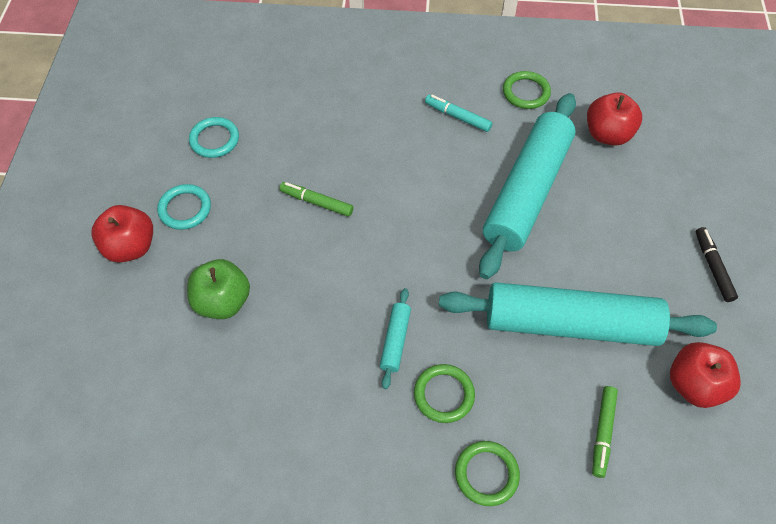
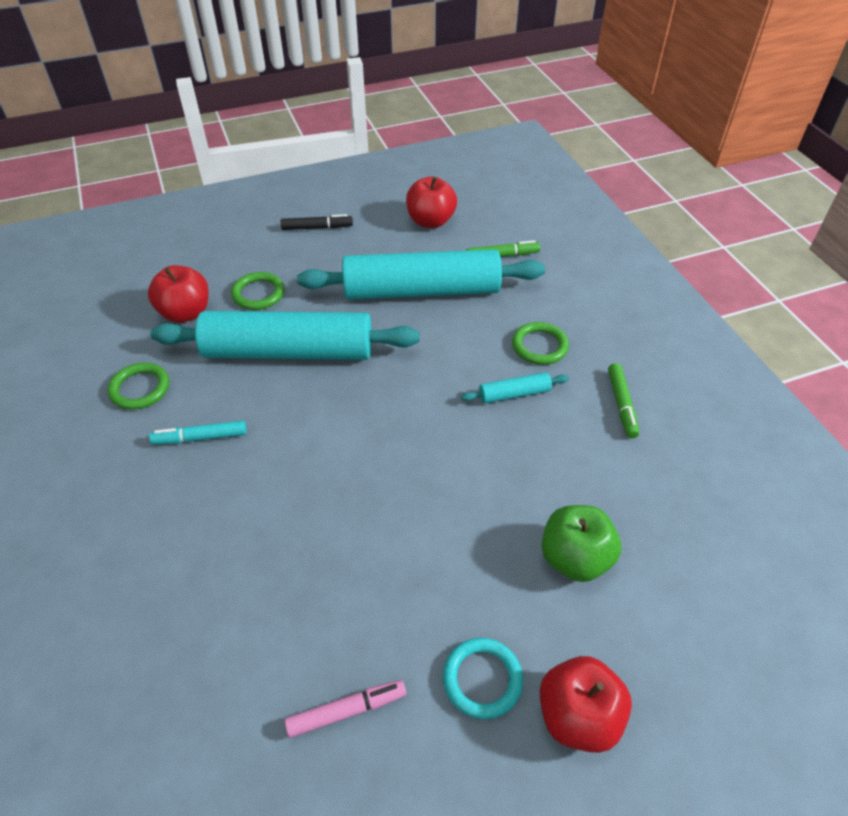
camera: 115 degrees left, 10 degrees down
(214, 139) = (346, 711): turquoise ring -> pink marker
(316, 202) = (392, 527): green marker -> green marker (621, 404)
(457, 117) = (200, 438): turquoise marker -> turquoise marker turned 75 degrees clockwise
(486, 474) = (582, 304): green ring -> green ring (258, 294)
(570, 324) = (421, 290): turquoise rolling pin -> turquoise rolling pin turned 75 degrees counterclockwise
(713, 267) = (317, 228): black marker -> black marker turned 150 degrees counterclockwise

